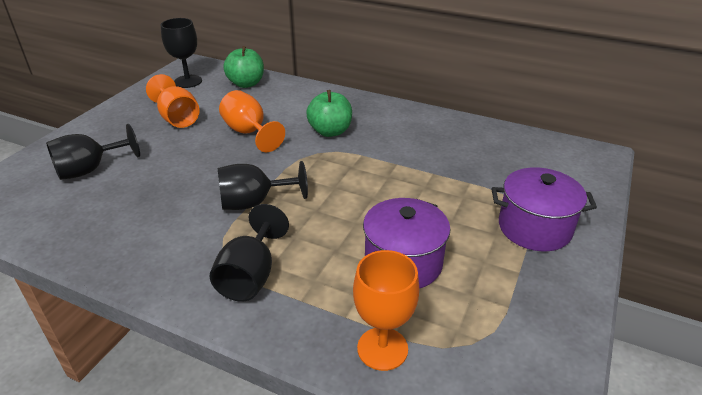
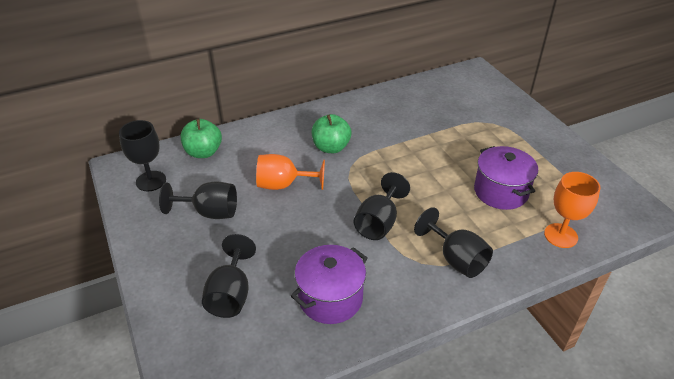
camera: 50 degrees left, 5 degrees up
(177, 118) = (209, 212): orange goblet -> black goblet
(534, 228) = (515, 130): purple pot -> purple pot (330, 298)

